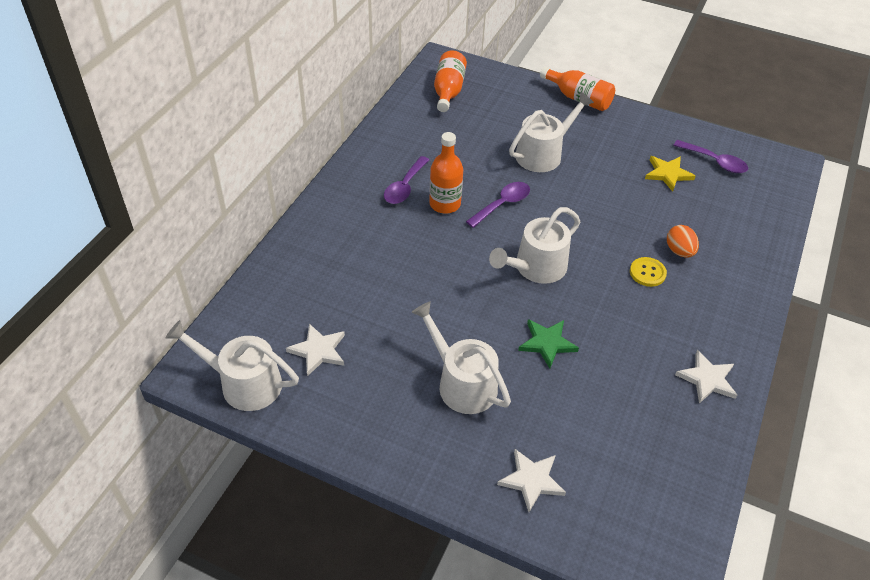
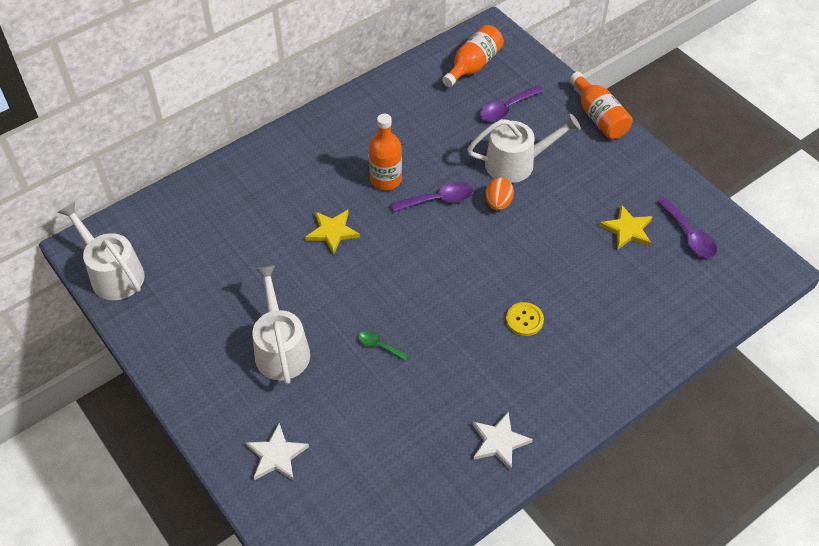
camera: 30 degrees right, 5 degrees up
(318, 351) = (186, 270): white star -> none
(404, 187) = (362, 149): purple spoon -> purple spoon (506, 108)
(431, 264) = (332, 232): none -> yellow star
(536, 267) = (423, 272): white watering can -> none
(547, 343) = (379, 346): green star -> green spoon
(679, 251) = (573, 312): orange egg -> orange egg (498, 203)

